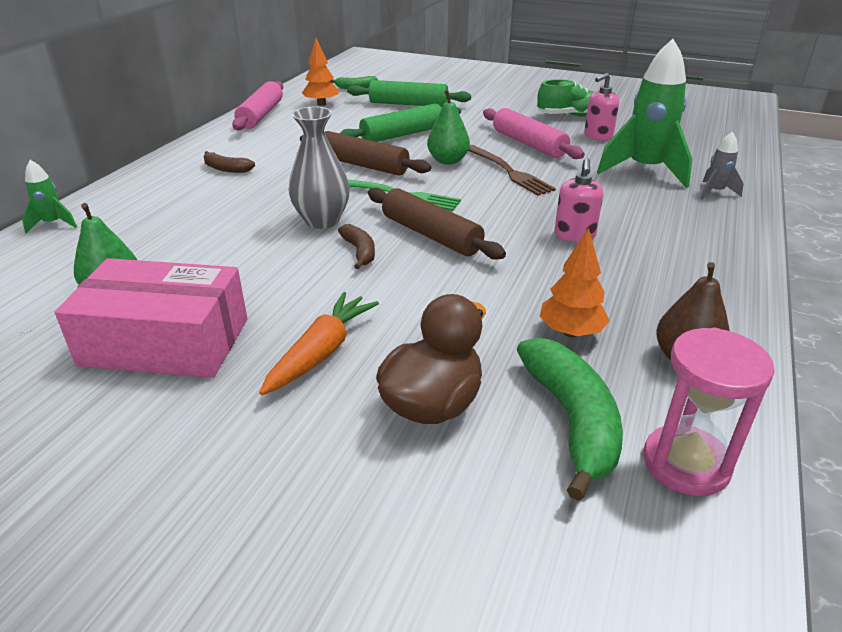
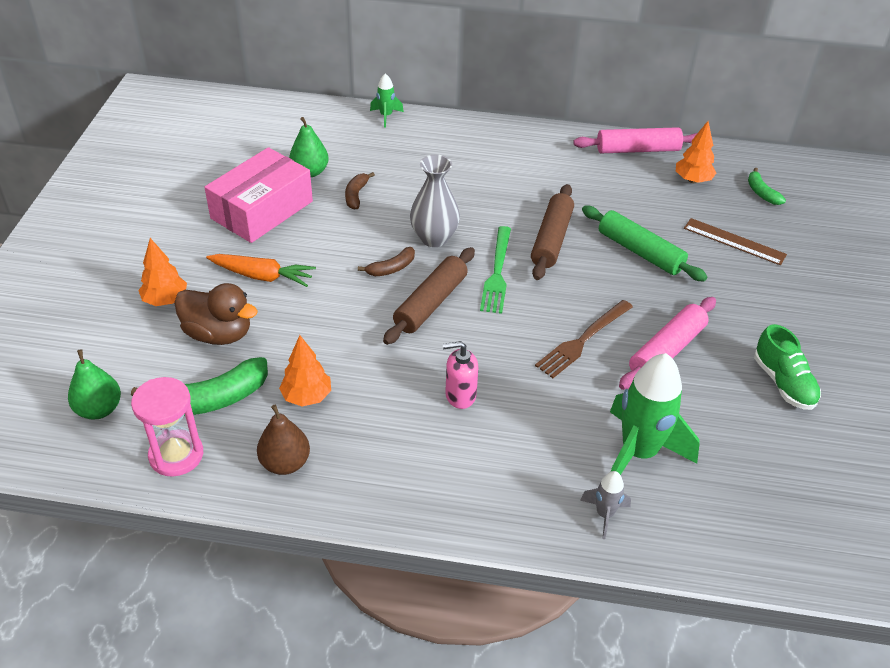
camera: 75 degrees right, 10 degrees up
(165, 341) = (262, 210): pink box -> pink box turned 45 degrees clockwise
(226, 169) = (507, 164): brown banana -> brown banana (356, 195)
(328, 464) = (165, 300): none -> orange tree
(408, 104) = (734, 241): green rolling pin -> brown ruler
(448, 161) = (589, 293): green pear -> green pear (99, 409)
(598, 136) = (725, 411): pink soap dispenser -> none

